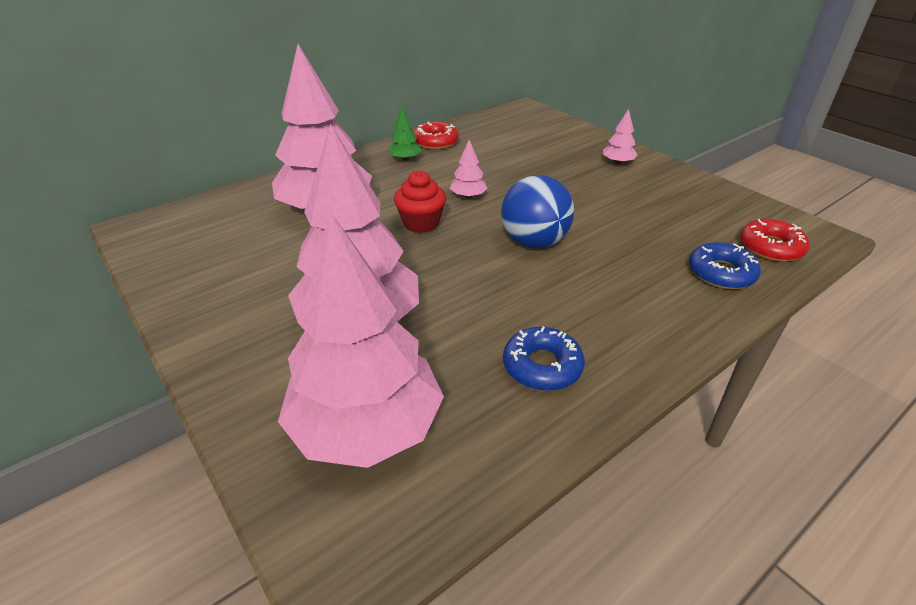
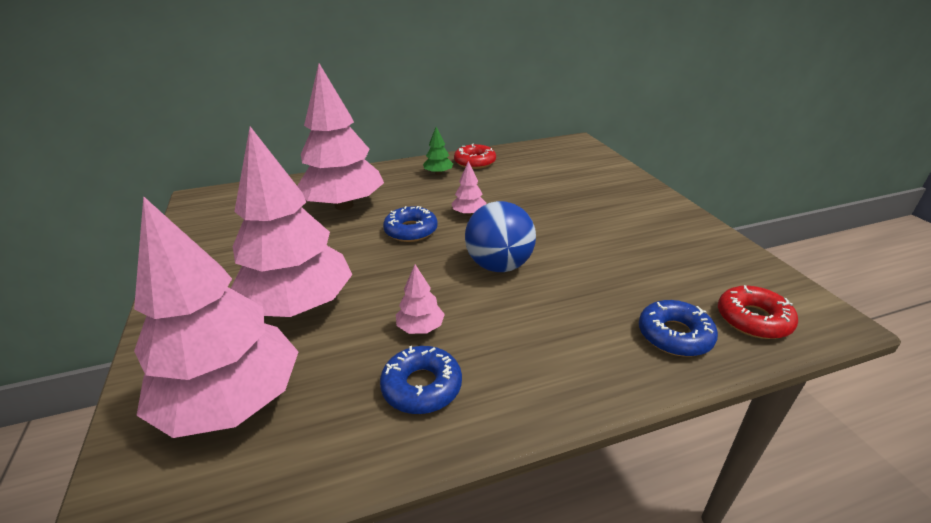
camera: 20 degrees right, 5 degrees down
(421, 223) = (411, 230): red cupcake -> blue donut
(617, 162) = (635, 204): pink tree -> pink tree (420, 328)

